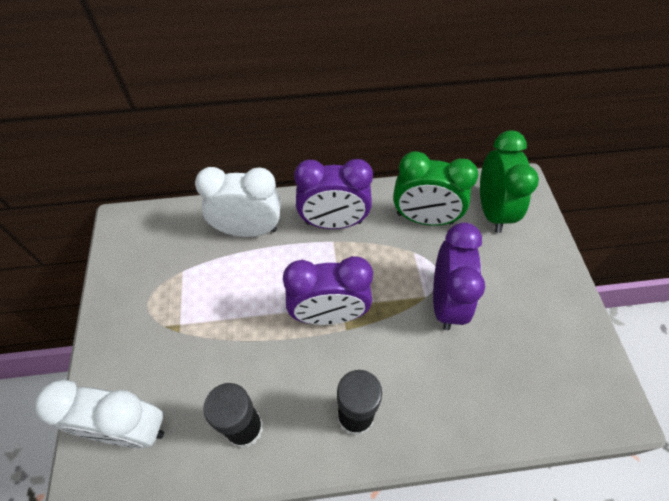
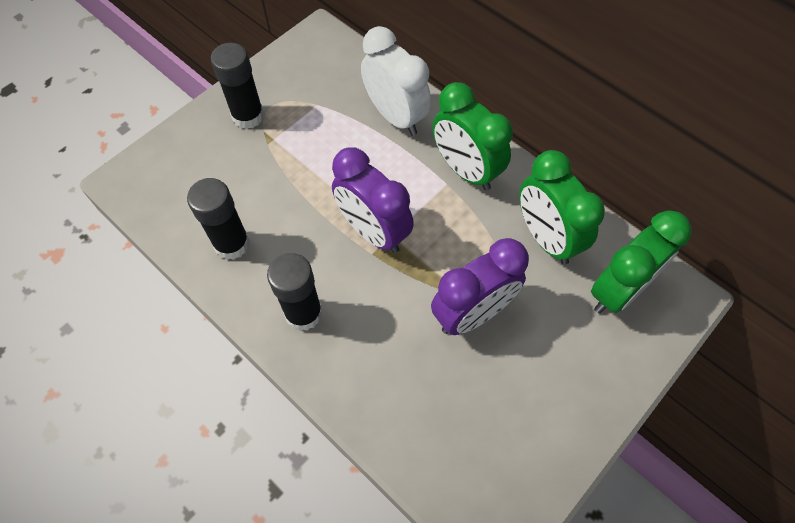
camera: 50 degrees right, 5 degrees up
(130, 429) = (174, 174): white clock -> none
(138, 327) = (248, 116): none -> black glue stick
(333, 222) = (465, 170): purple clock -> green clock

